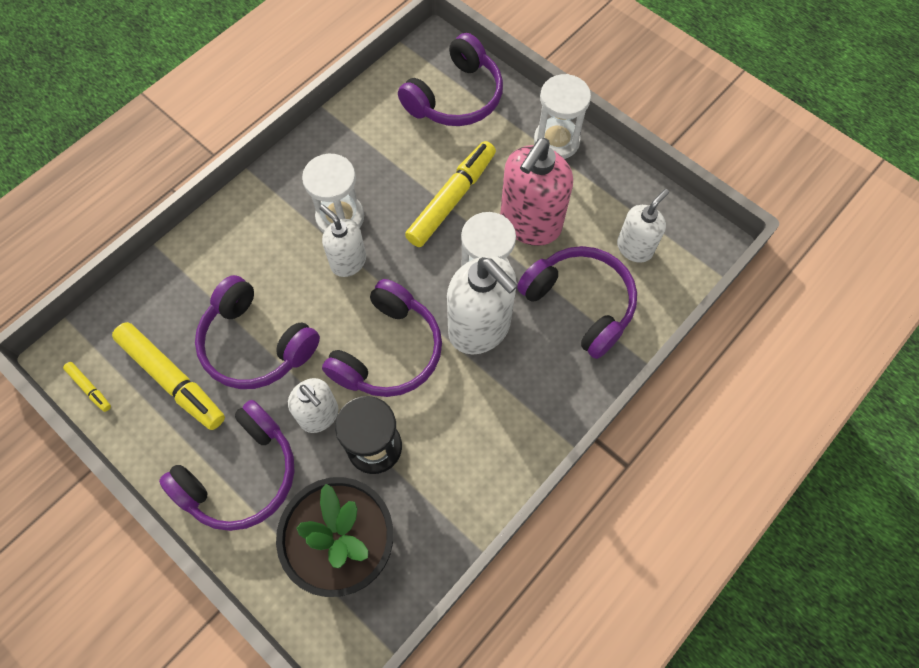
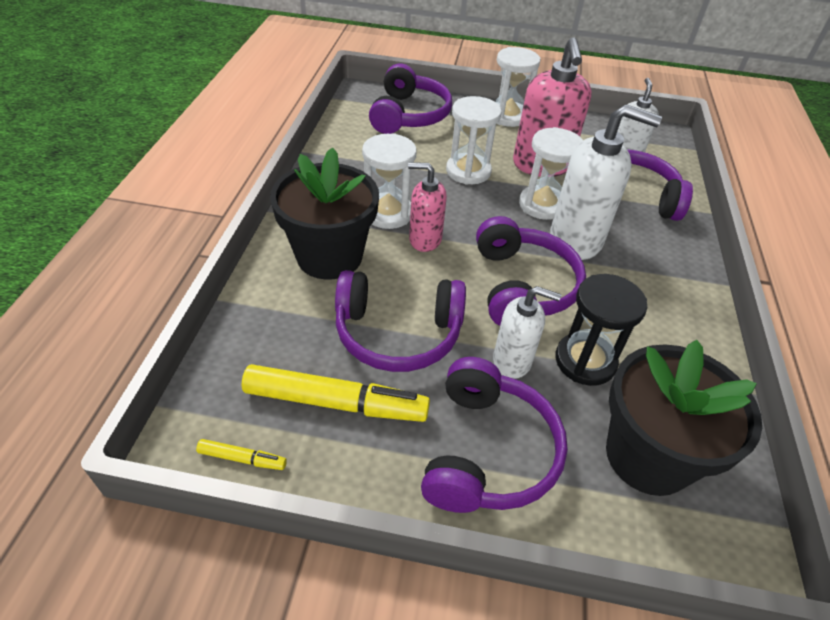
camera: 35 degrees left, 20 degrees down
(260, 242) = (329, 256): none -> black flower pot
(348, 262) = (425, 239): white soap dispenser -> pink soap dispenser
(452, 199) = (468, 171): yellow marker -> white hourglass

